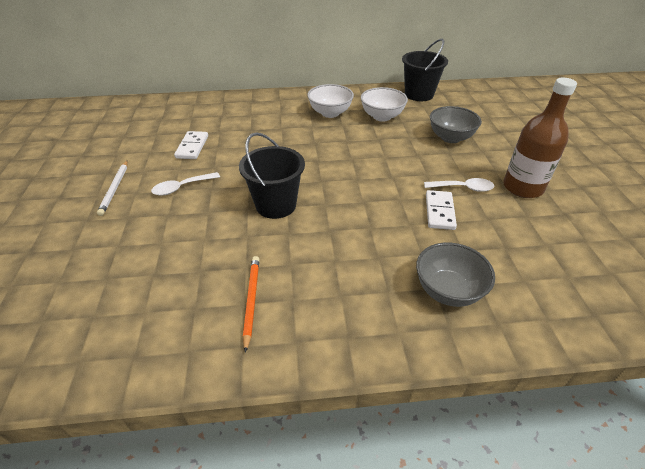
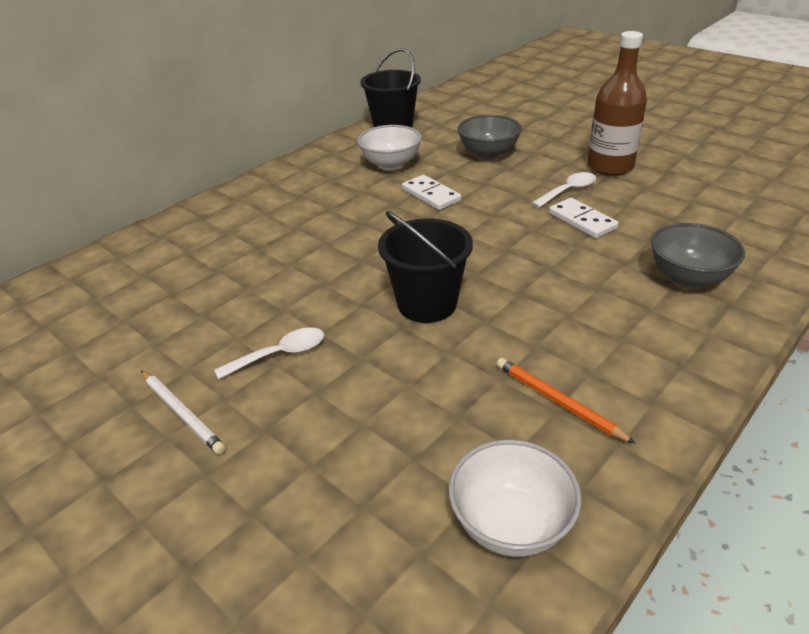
camera: 40 degrees left, 5 degrees down
(182, 187) = (280, 354): white spoon -> white spoon turned 135 degrees counterclockwise
(192, 147) = (211, 305): white domino -> white domino (431, 195)
(330, 113) = (327, 186): white bowl -> white bowl (511, 524)

